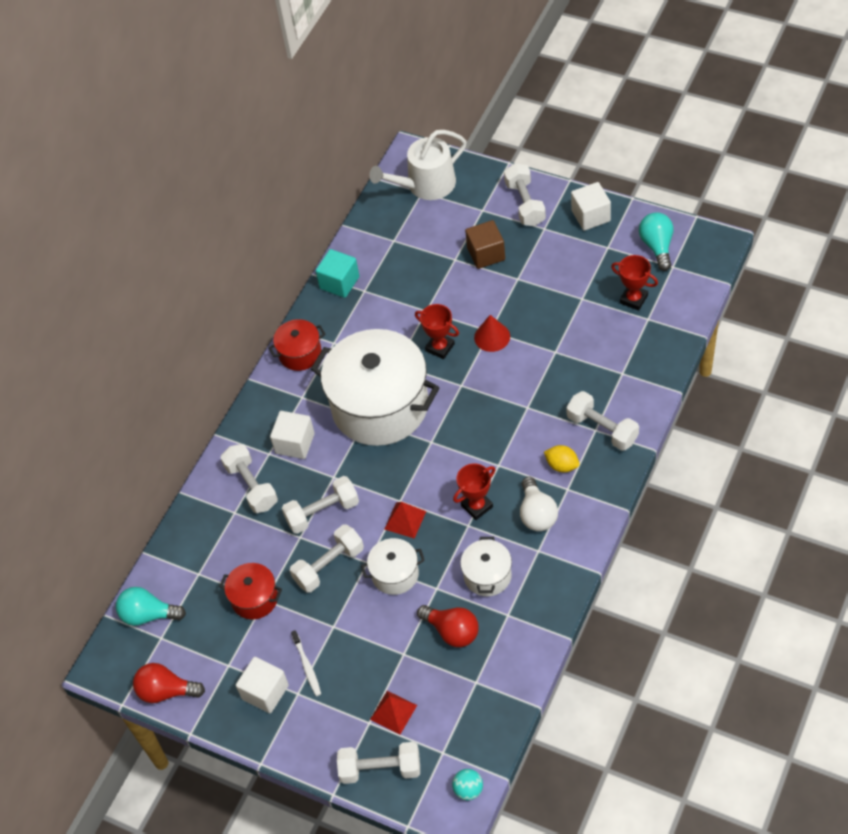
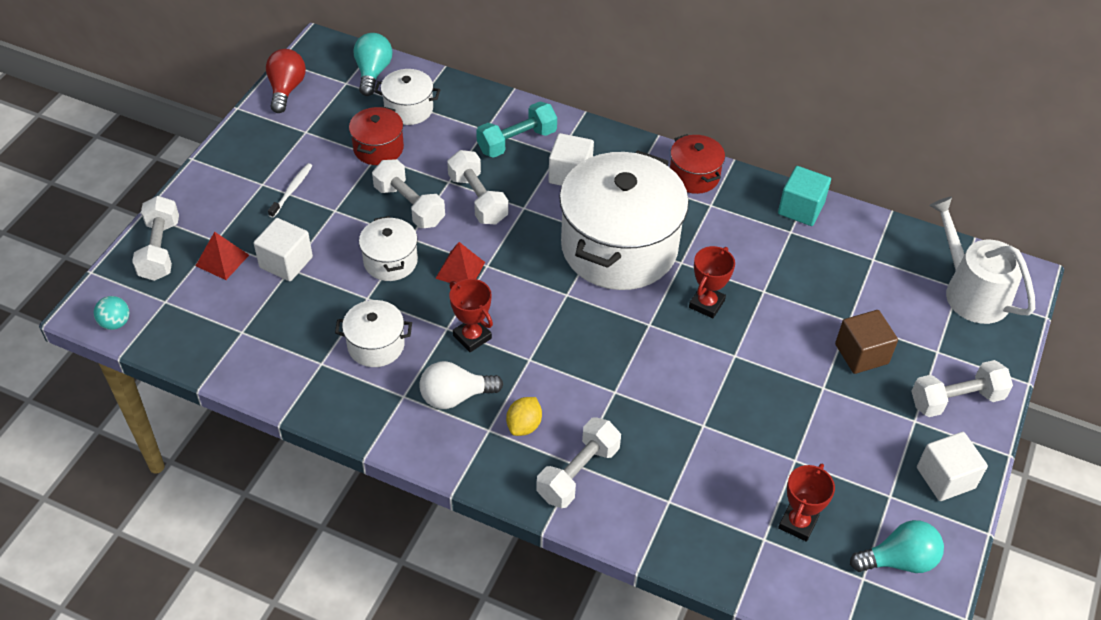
camera: 80 degrees right, 5 degrees down
(202, 578) = (409, 109): none -> white pot
(251, 486) = (517, 141): white dumbbell -> turquoise dumbbell
(265, 692) = (269, 159): white cube -> white cube (286, 262)
(307, 666) = (292, 190): white toothbrush -> white toothbrush turned 135 degrees clockwise
(452, 631) = (309, 311): red light bulb -> none
(492, 337) = (725, 357): red cone -> none

